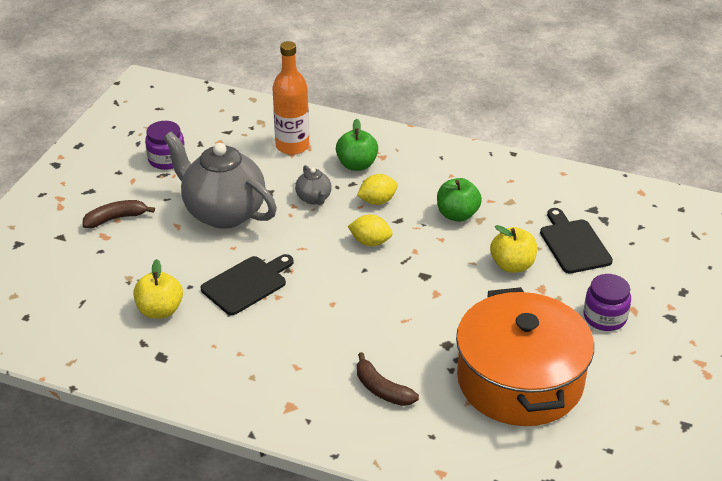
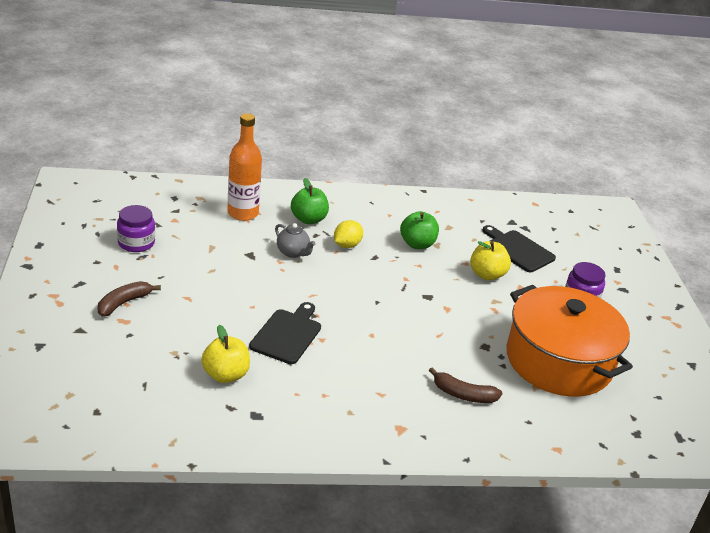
camera: 30 degrees left, 5 degrees down
(223, 213) = (222, 279): grey teapot -> none
(370, 242) = (365, 279): yellow lemon -> none

